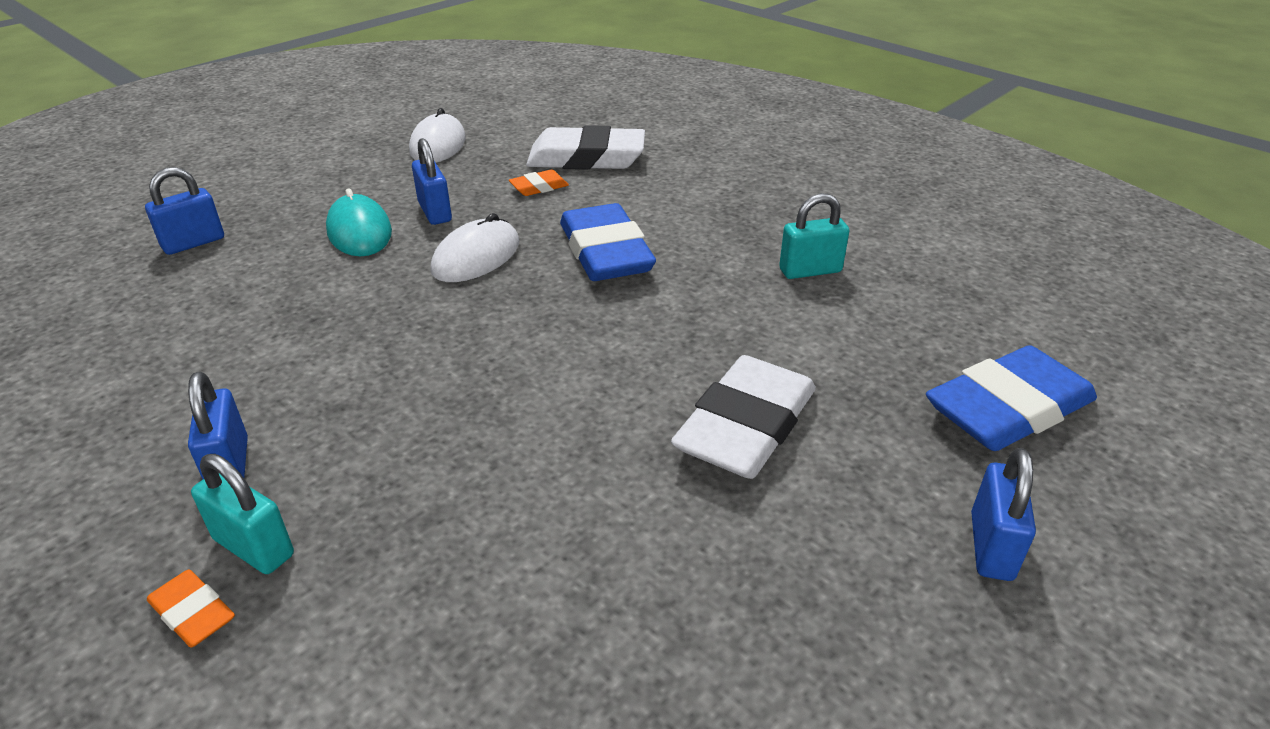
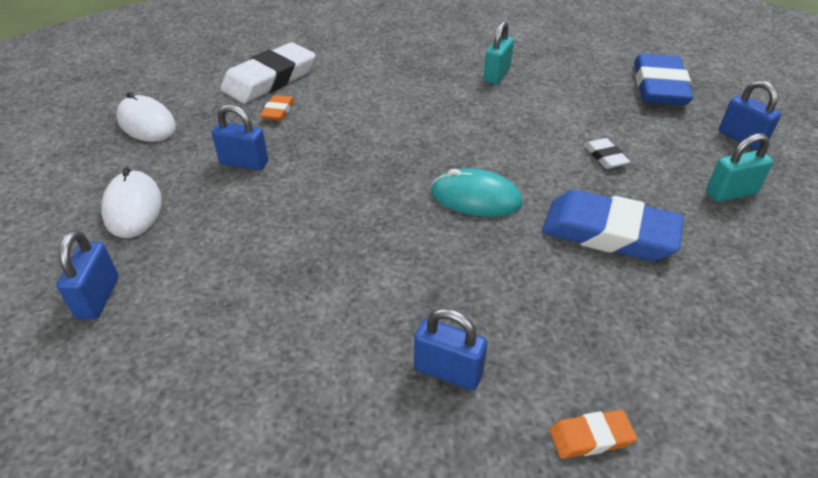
camera: 50 degrees left, 5 degrees up
(254, 547) = (548, 386): turquoise padlock -> turquoise padlock (730, 193)
(359, 231) = (218, 205): turquoise mouse -> turquoise mouse (476, 198)
(476, 257) = (329, 170): white mouse -> white mouse (133, 207)
(605, 252) = (392, 123): blue eraser -> blue eraser (609, 233)
(746, 426) = (605, 157): white eraser -> white eraser, size x0.45

